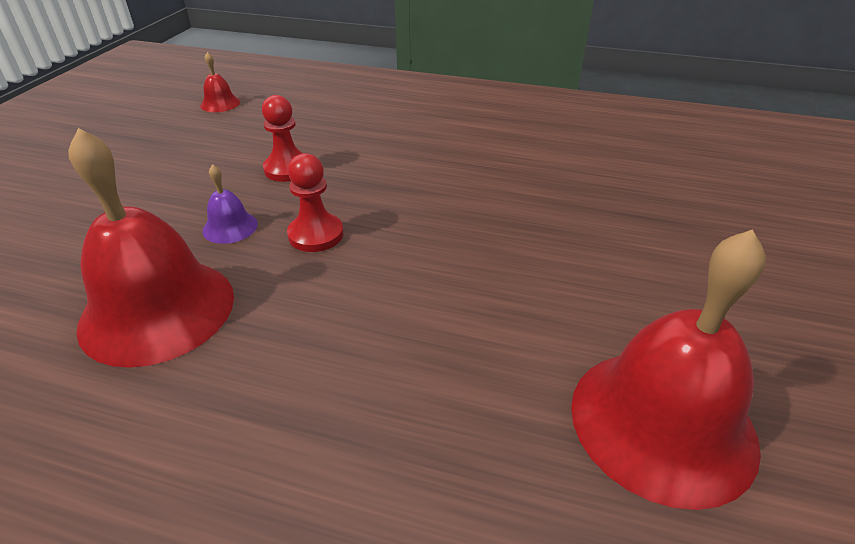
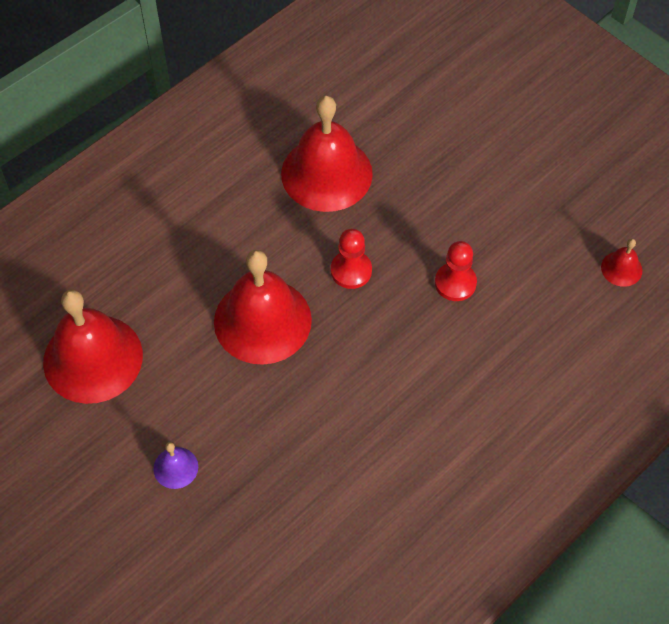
camera: 120 degrees right, 20 degrees up
(230, 227) = (392, 226): purple bell -> purple bell (175, 467)
(439, 275) = (262, 320): none -> red bell

